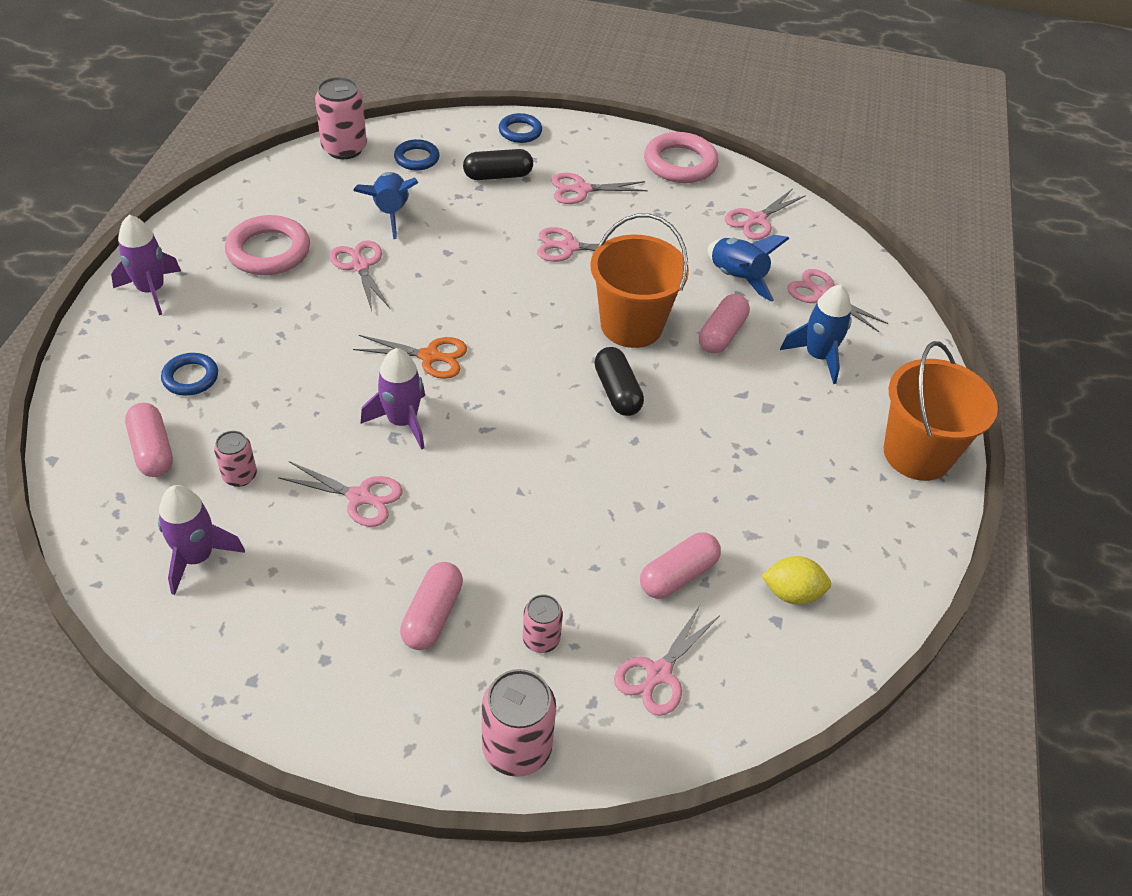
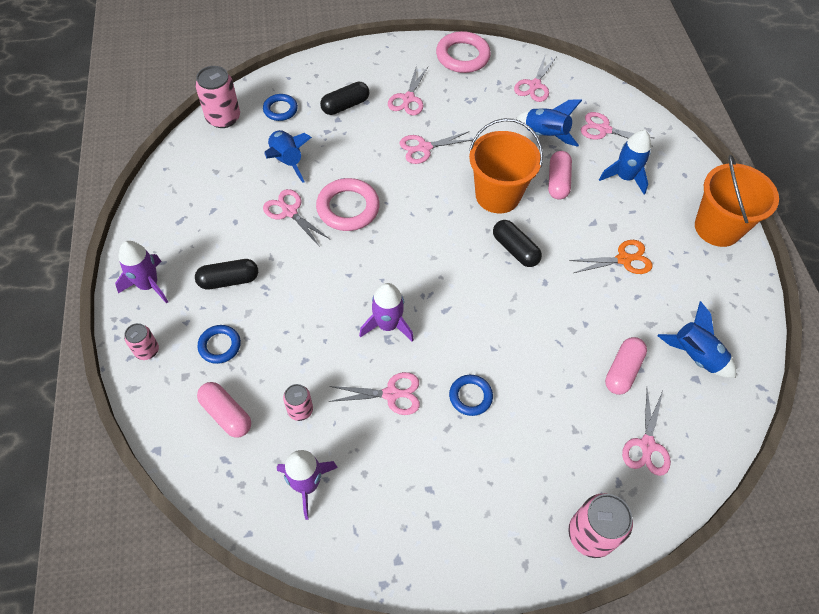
camera: 20 degrees left, 10 degrees up
(244, 314) = (229, 280): none -> black capsule
(268, 251) = (217, 222): pink ring -> pink ring (348, 208)
(429, 356) = (378, 267): orange scissors -> orange scissors (623, 259)
(432, 615) = (487, 462): pink capsule -> none
(520, 131) = (341, 64): blue ring -> blue ring (470, 396)
(541, 639) = (564, 451): pink can -> pink can (147, 350)
(581, 189) = (408, 98): pink scissors -> pink scissors turned 45 degrees counterclockwise
(792, 593) = (695, 356): yellow lemon -> blue rocket

